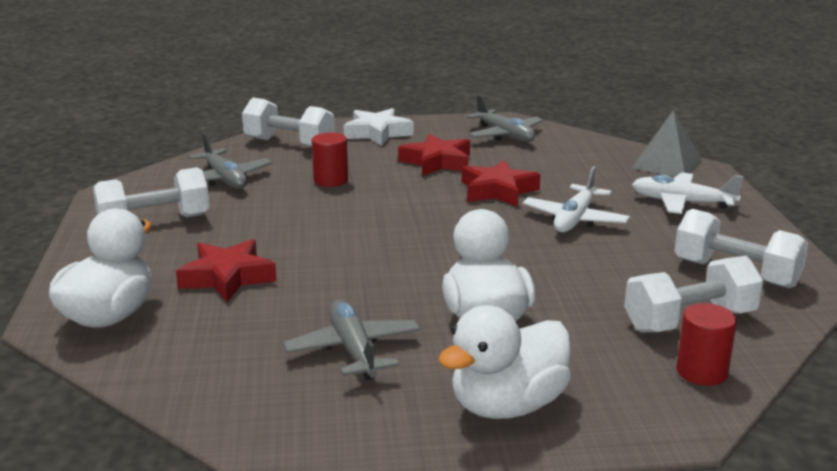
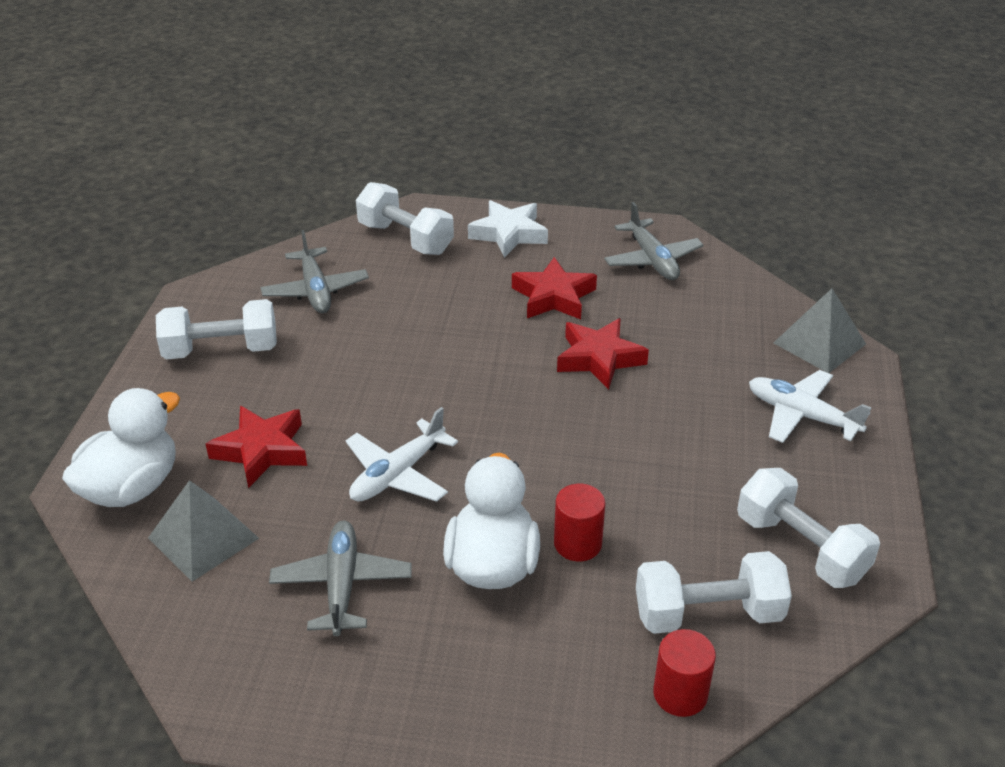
camera: 15 degrees right, 15 degrees up
(200, 339) = (203, 538): none -> grey pyramid
(331, 180) = (425, 311): red cylinder -> red cylinder (577, 544)
(507, 406) = (457, 698): white duck -> none
(575, 219) = (663, 423): white plane -> white plane (398, 474)

